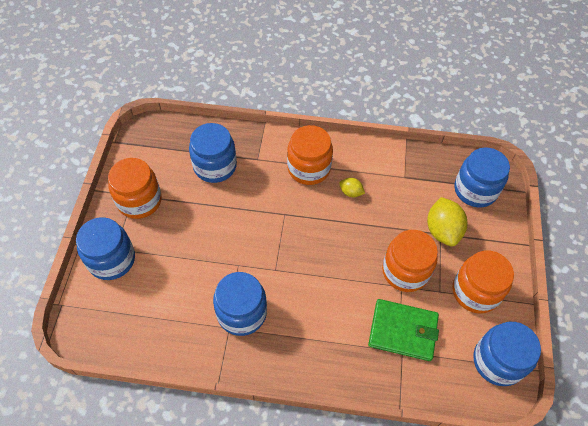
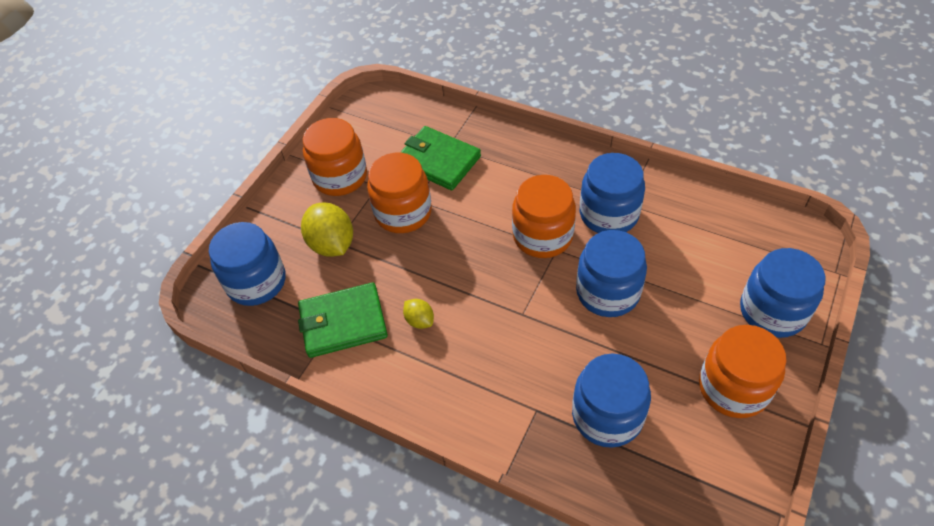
camera: 155 degrees left, 5 degrees down
(309, 168) = (463, 372): orange jar -> orange jar (542, 236)
(399, 178) = (343, 322): none -> green wallet
(442, 230) = (332, 244): yellow lemon -> yellow lemon turned 45 degrees counterclockwise
(498, 361) = (361, 120): blue jar -> blue jar (607, 292)

